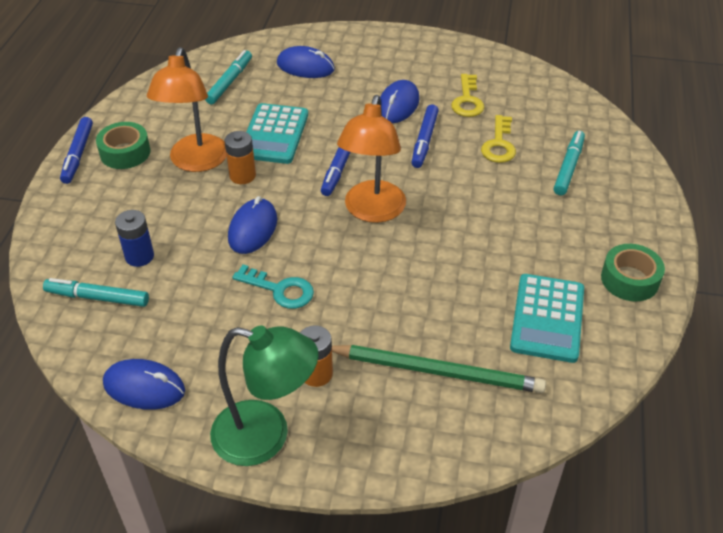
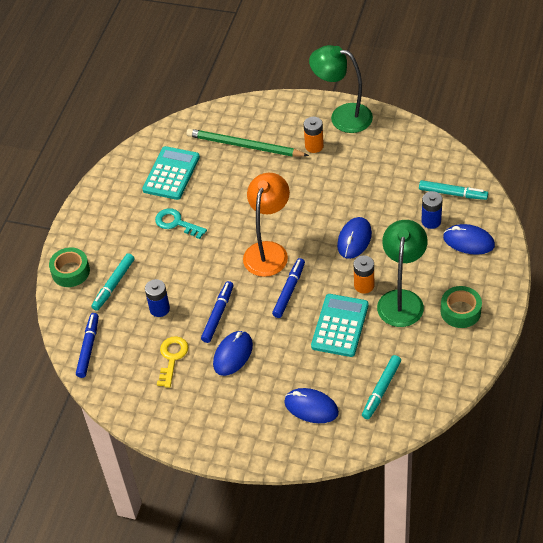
camera: 170 degrees left, 5 degrees up
(78, 155) = (498, 310): blue marker -> blue marker (88, 348)
(144, 387) = (412, 141): blue mouse -> blue mouse (468, 241)
(196, 162) = (401, 300): orange lamp -> green lamp
(280, 290) = (335, 196): turquoise key -> turquoise key (176, 223)
(499, 144) = (159, 309): yellow key -> blue battery
(629, 279) = (110, 196): green tape -> green tape (70, 272)

